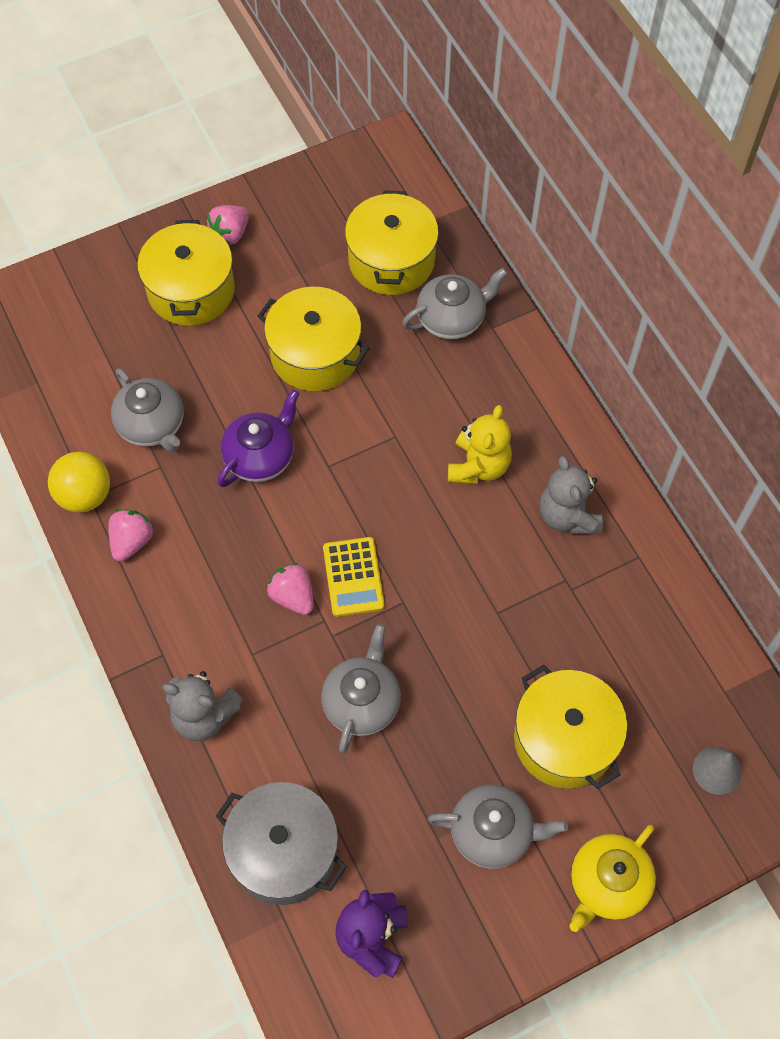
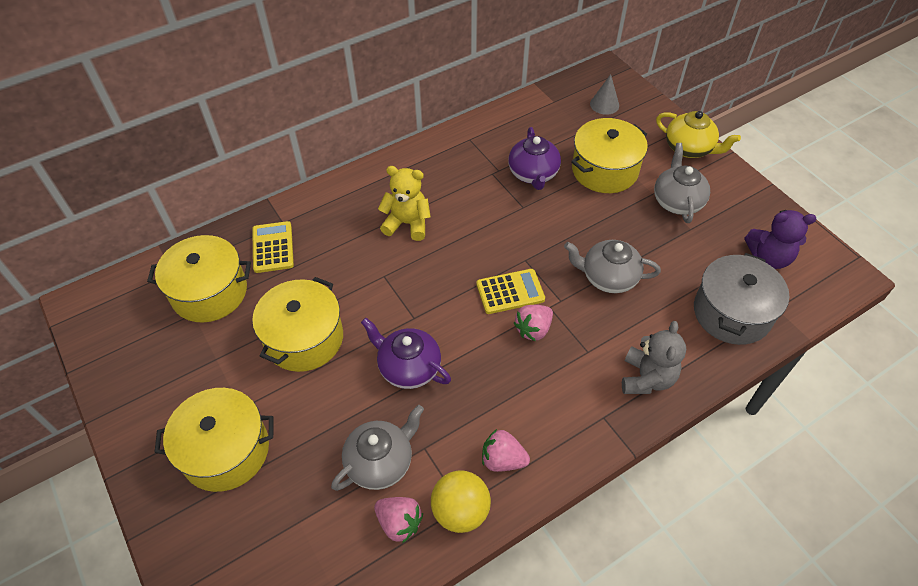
camera: 95 degrees left, 10 degrees down
(230, 234) = (161, 424): pink strawberry -> pink strawberry (399, 523)
(452, 319) = (273, 247): grey teapot -> yellow calculator
(561, 635) = (533, 174): none -> purple teapot
(567, 516) = (443, 174): grey teddy bear -> none

